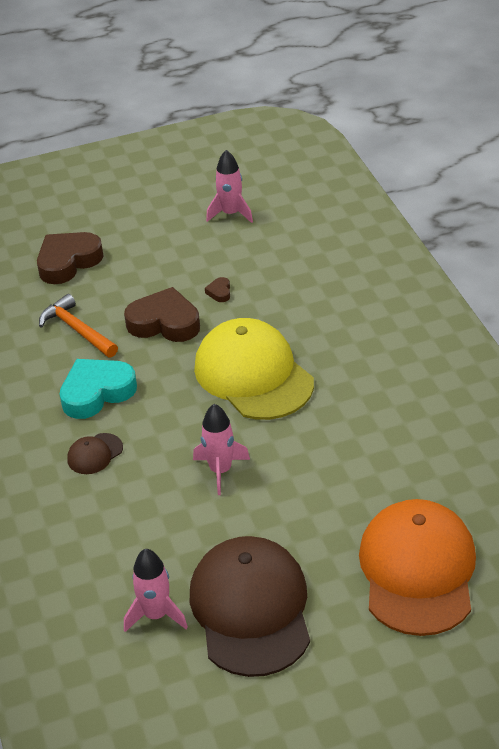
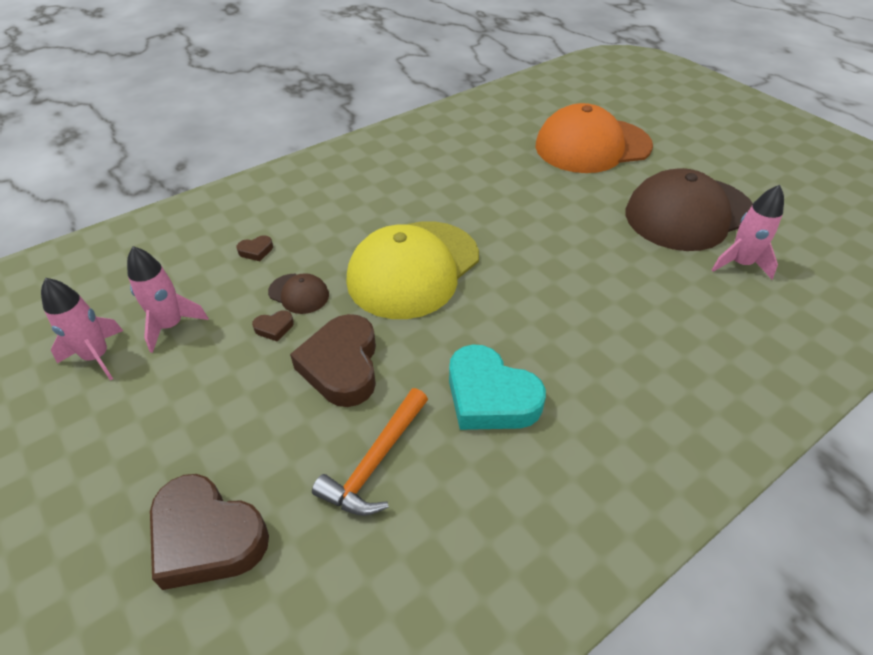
camera: 110 degrees left, 5 degrees up
(95, 454) = (587, 366): brown cap -> brown cap (299, 293)
(220, 470) = (555, 262): pink rocket -> pink rocket (171, 325)
(317, 286) = (256, 251): none -> brown heart

